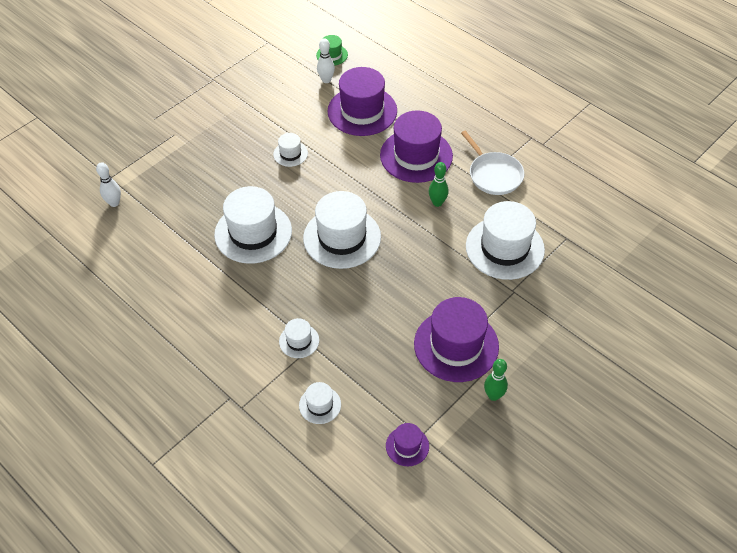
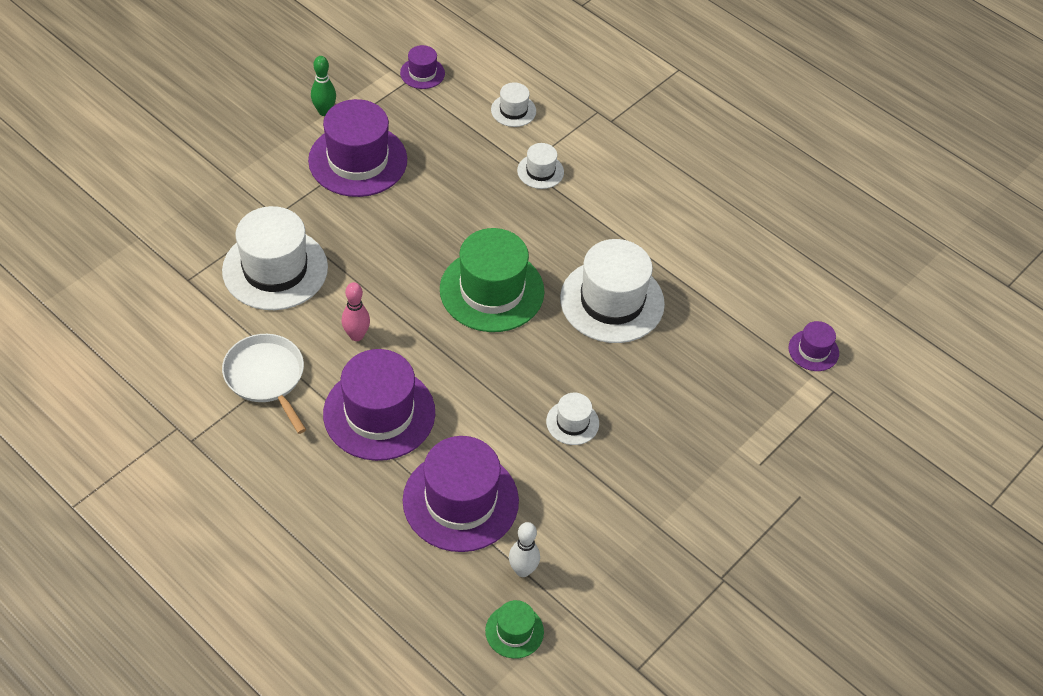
camera: 175 degrees right, 0 degrees up
(114, 203) = (813, 350): white bowling pin -> purple hat
(342, 237) = (492, 290): white hat -> green hat
(437, 203) = (356, 335): green bowling pin -> pink bowling pin

